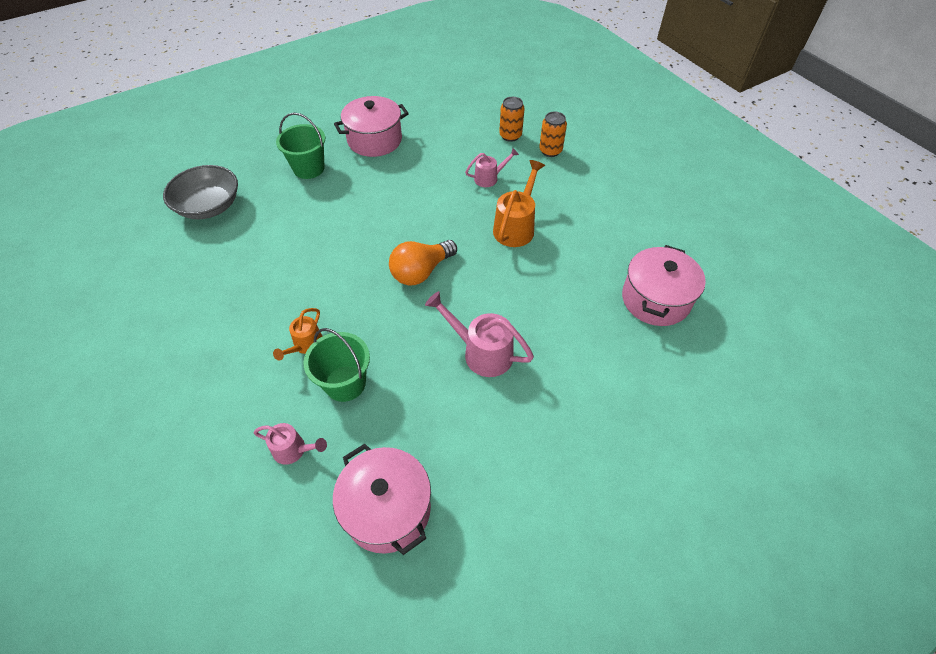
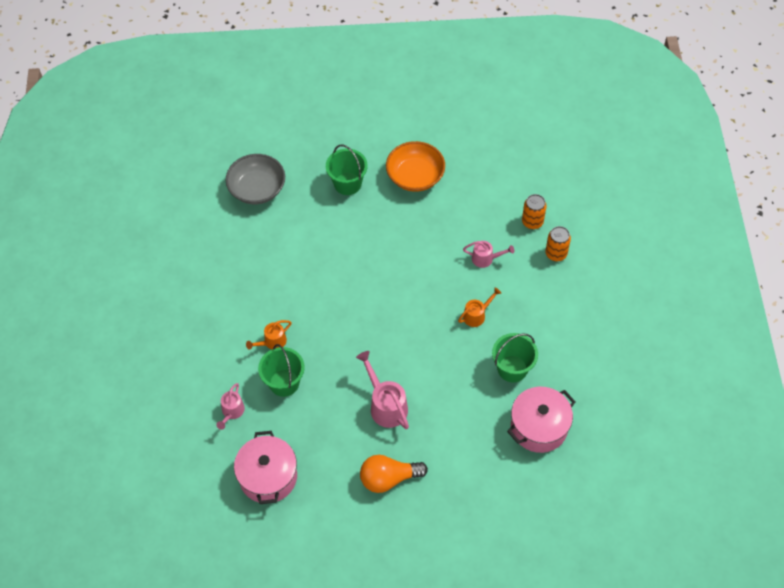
camera: 30 degrees right, 5 degrees up
(294, 450) = (231, 412): pink watering can -> pink watering can turned 60 degrees clockwise
(375, 140) = (415, 176): pink pot -> orange bowl
(421, 271) = (381, 321): orange light bulb -> orange light bulb (389, 478)
(516, 226) = (477, 315): orange watering can -> orange watering can, size x0.61
(587, 258) = (512, 369): none -> green bucket

